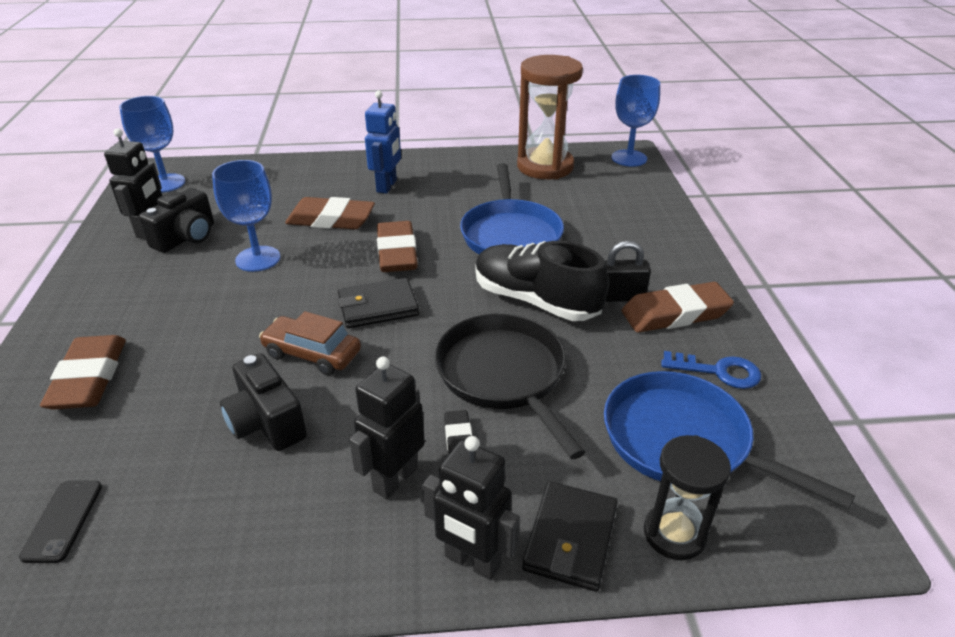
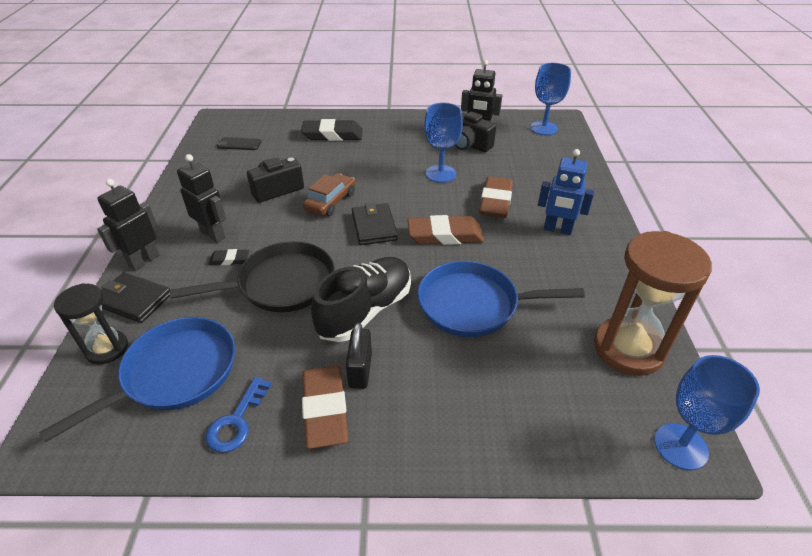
camera: 95 degrees right, 5 degrees up
(89, 378) = (332, 135): brown eraser -> black eraser

